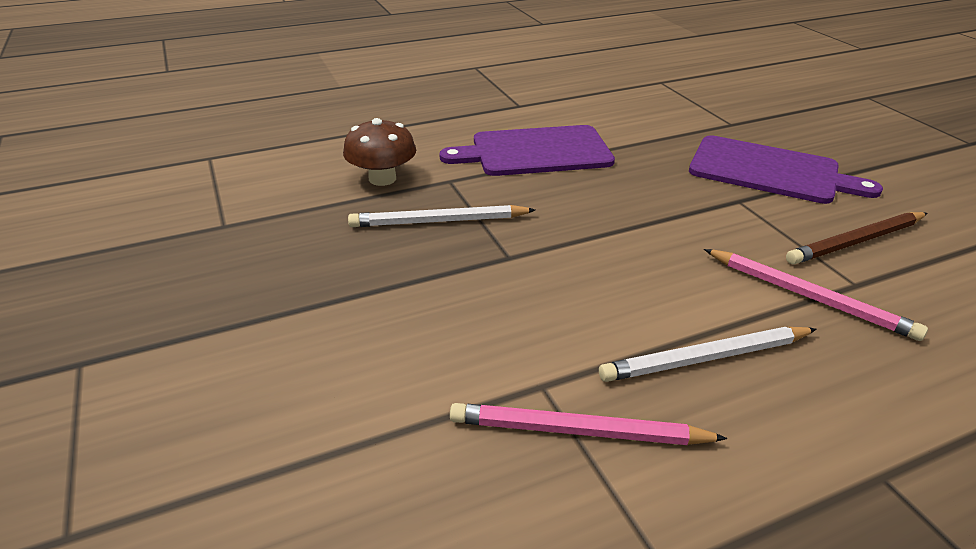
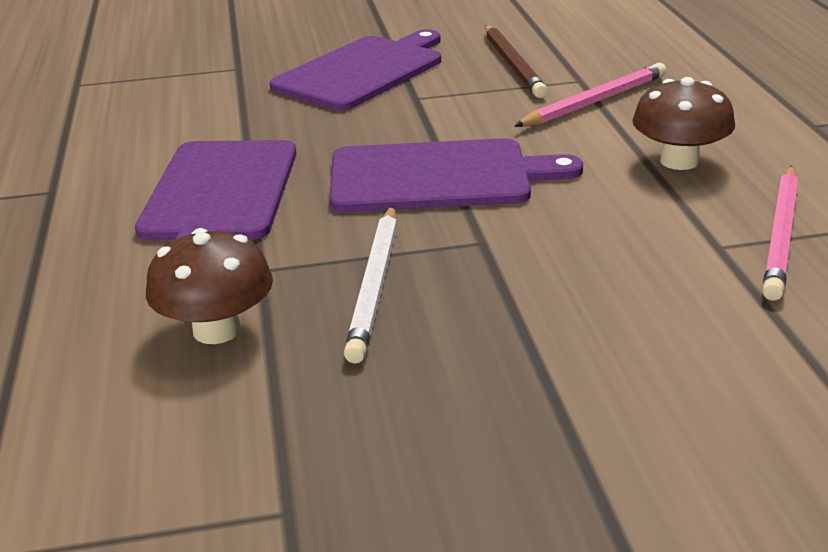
camera: 75 degrees left, 5 degrees down
(602, 227) = (438, 176): none -> purple cutting board
(706, 358) = (679, 161): white pencil -> brown mushroom

